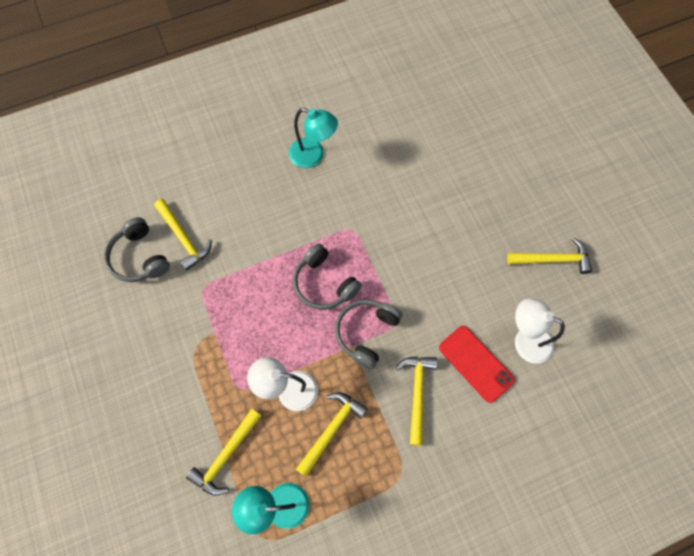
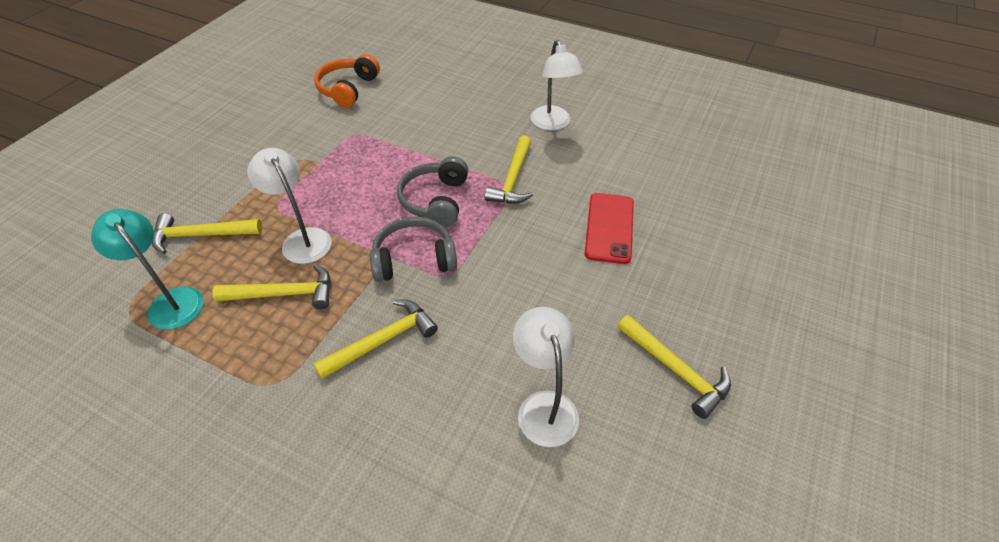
camera: 50 degrees right, 20 degrees down
(139, 257) = (348, 89): grey headphones -> orange headphones
(183, 238) = (389, 100): yellow hammer -> yellow hammer (513, 179)
(313, 156) = (553, 124): turquoise lamp -> white lamp
(476, 363) = (467, 373): red phone -> red phone (609, 228)

